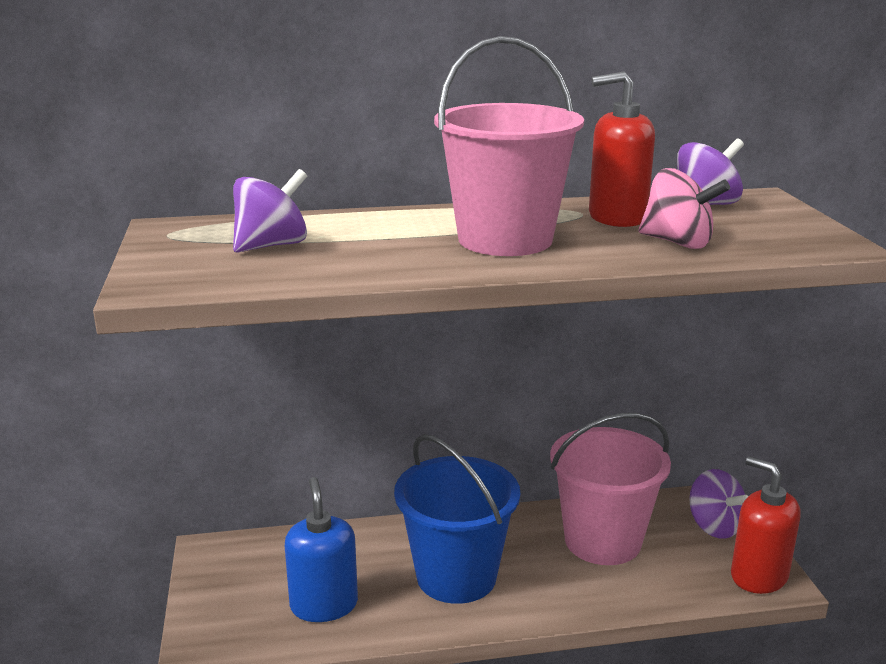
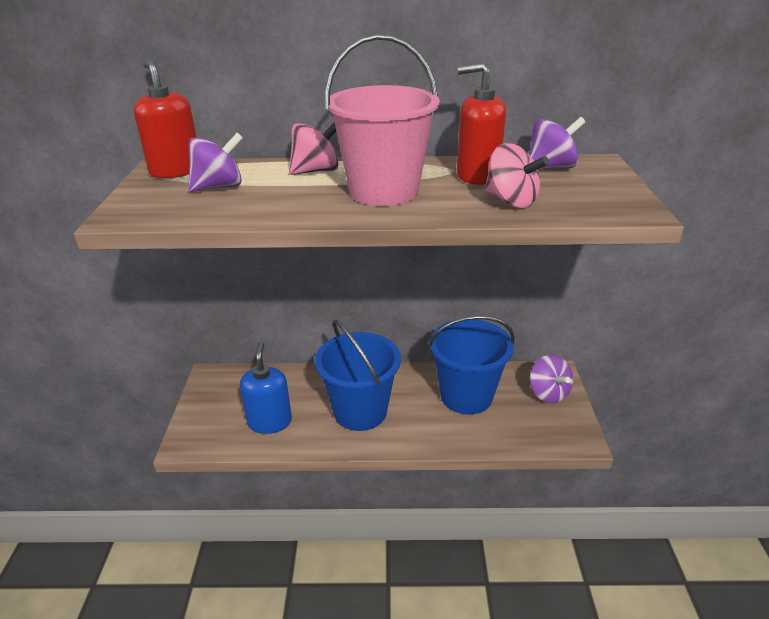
camera: 10 degrees right, 10 degrees up
(397, 222) = (316, 171): none -> pink spinning top
(602, 541) = (466, 396): pink bucket -> blue bucket
(758, 576) = (568, 434): red soap dispenser -> red soap dispenser (176, 171)

